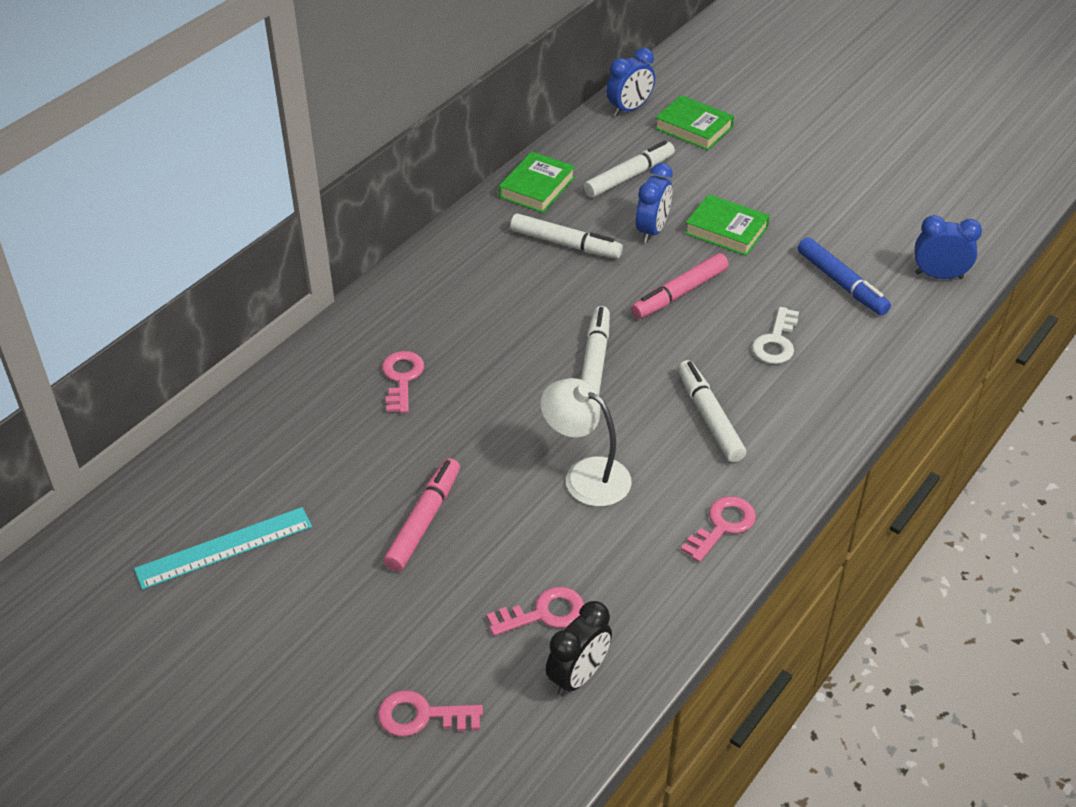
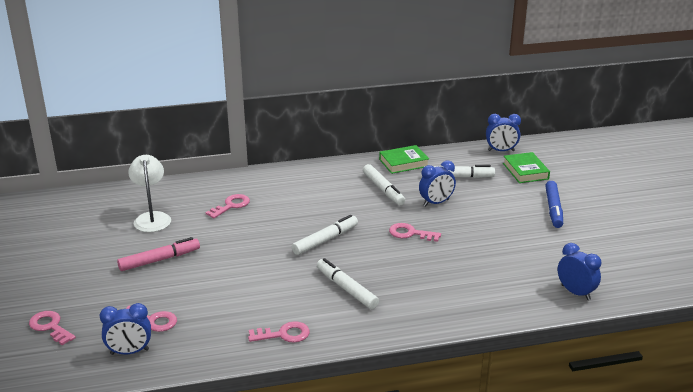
camera: 40 degrees right, 15 degrees down
(224, 547) = (75, 228): turquoise ruler -> none
(578, 676) = (129, 352): black clock -> blue clock
(586, 475) = (252, 280): white lamp -> white lamp (152, 218)
(679, 293) = (410, 233): pink marker -> pink key
(709, 417) = (346, 289): white marker -> white marker turned 60 degrees counterclockwise
(726, 230) = (477, 219): green book -> none
(776, 342) = (431, 276): white key -> none
(841, 283) = (508, 269): blue marker -> blue marker (553, 209)

